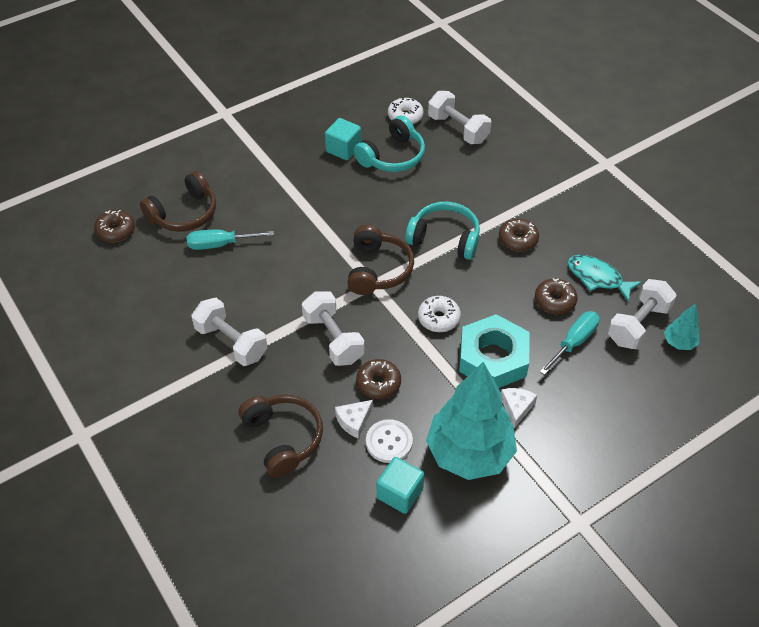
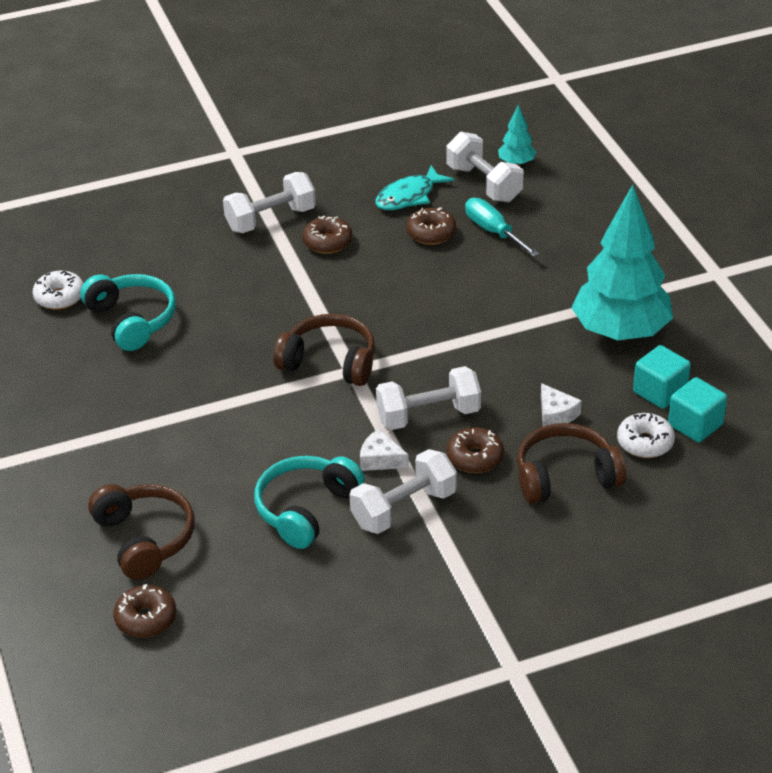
camera: 75 degrees left, 10 degrees down
(220, 244) = (223, 505): turquoise screwdriver -> none
(343, 149) = (93, 363): turquoise cube -> turquoise cube (695, 425)
(378, 383) = (507, 387): brown donut -> brown donut (475, 457)
(389, 442) = (591, 390): white button -> none
(438, 318) = (426, 324): white donut -> white donut (645, 443)
(444, 238) = (301, 299): turquoise headphones -> turquoise headphones (306, 509)
(458, 129) = (111, 255): white dumbbell -> white dumbbell (271, 219)
(493, 358) = (498, 293): turquoise nut -> none
(516, 408) = (569, 288): white cheese -> white cheese (380, 459)

